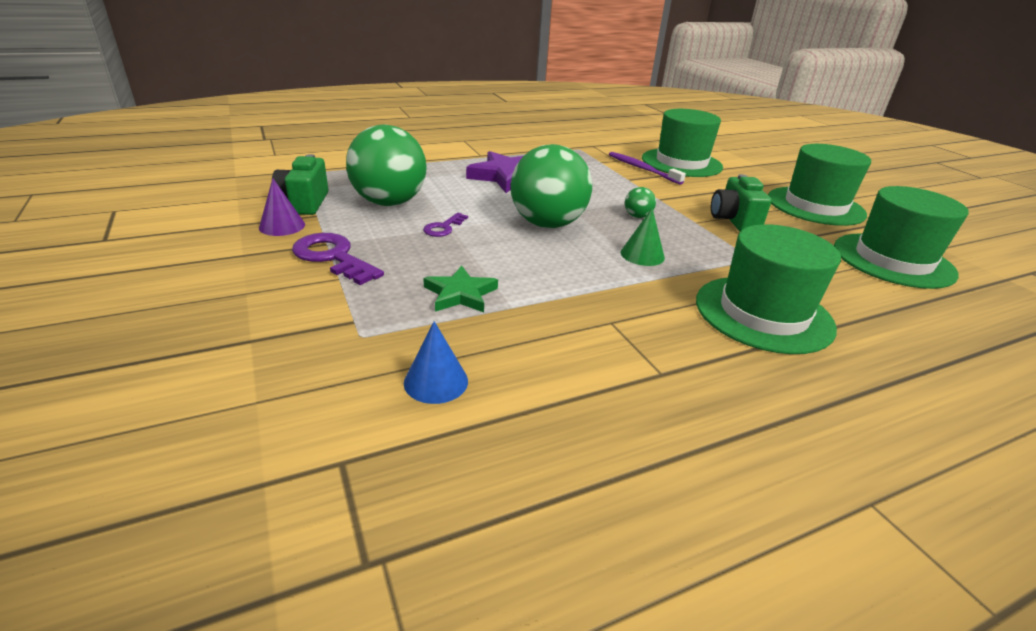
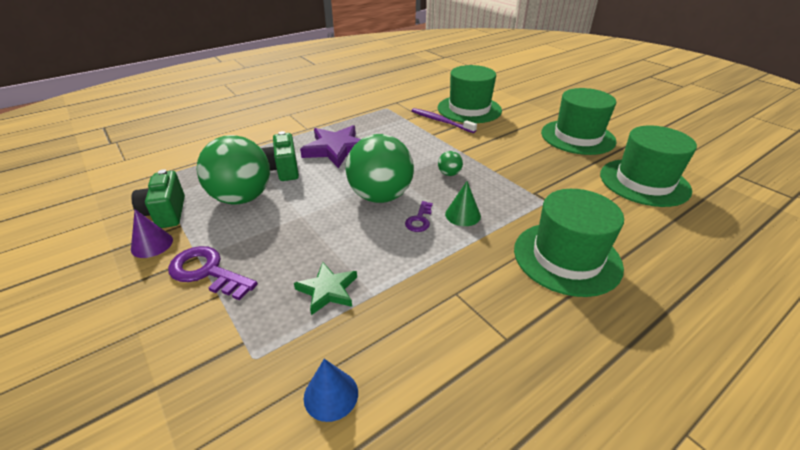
camera: 10 degrees left, 5 degrees up
(443, 228) = (295, 218): purple key -> purple key (419, 220)
(733, 221) = (522, 164): green camera -> green camera (283, 169)

